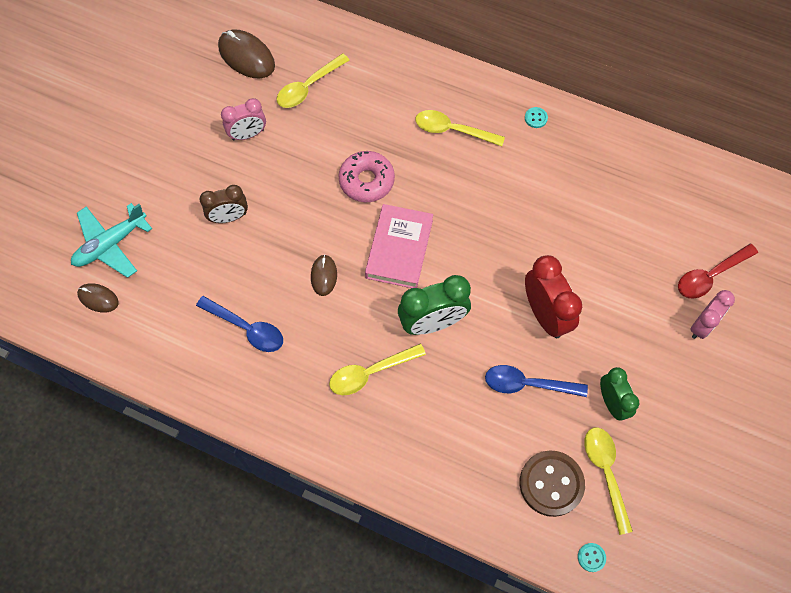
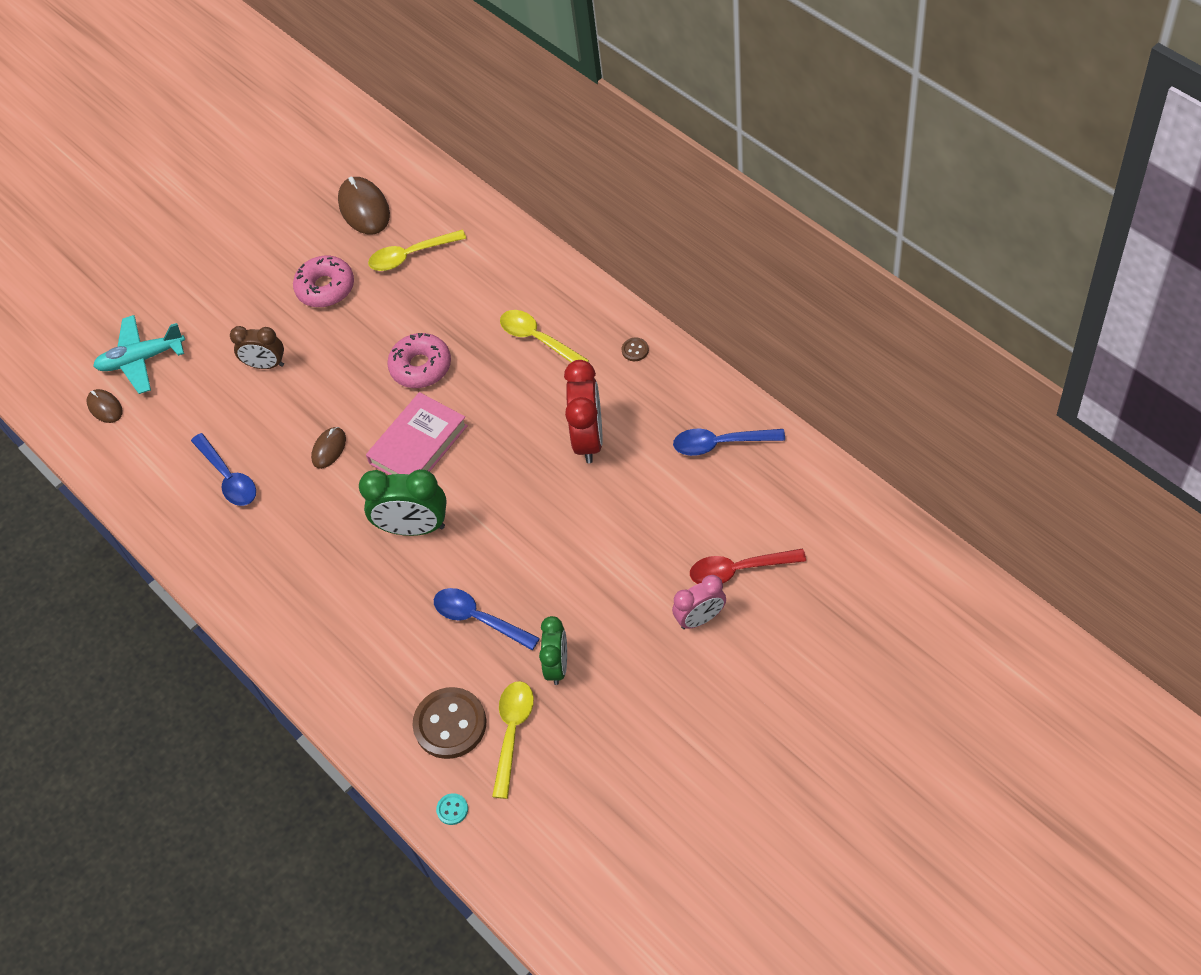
camera: 30 degrees right, 10 degrees down
(248, 134) = (325, 288): pink clock -> pink donut
(370, 373) = (325, 557): yellow spoon -> none
(536, 118) = (635, 350): turquoise button -> brown button
(545, 314) = (535, 555): red clock -> red clock (588, 439)
(642, 176) = (720, 444): none -> blue spoon

